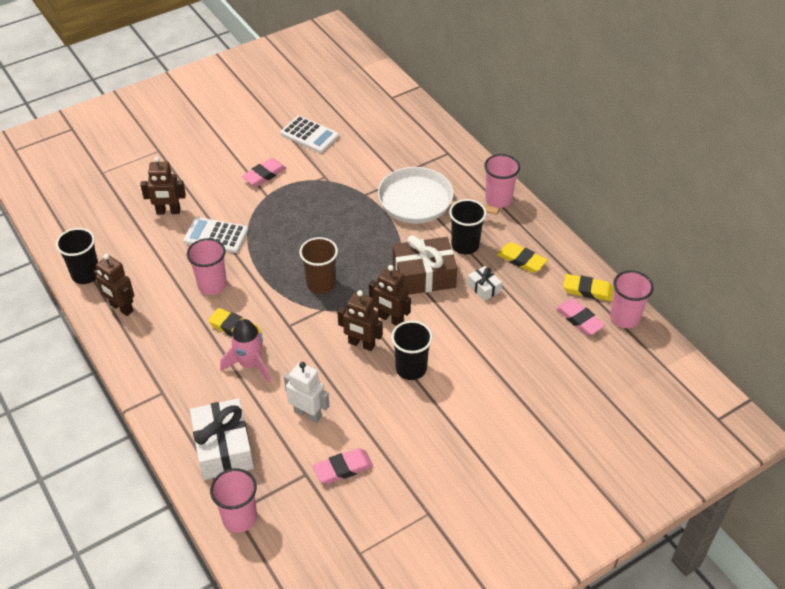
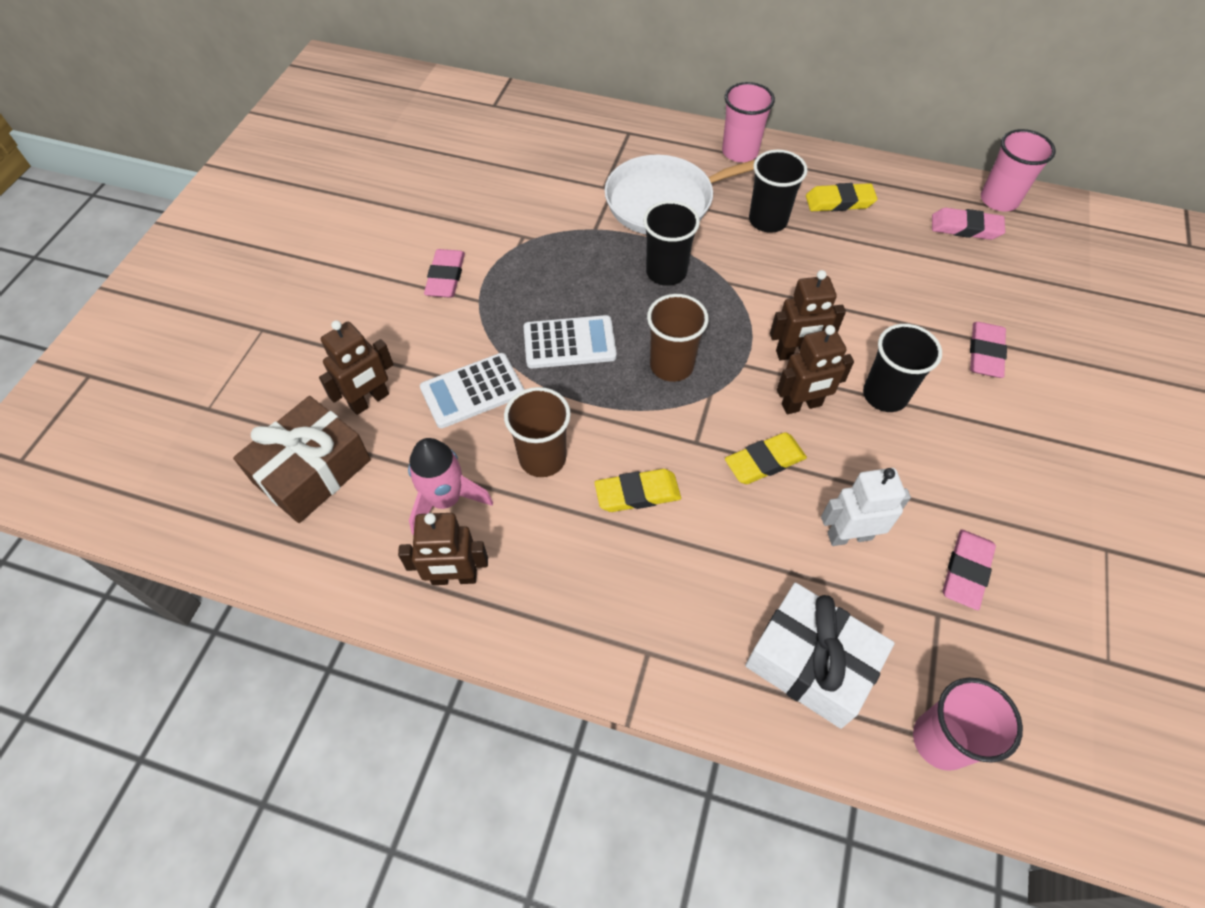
camera: 40 degrees left, 10 degrees up
(86, 274) = (346, 567): black cup -> black cup (666, 272)
(212, 285) = (542, 458): pink cup -> brown cup
(250, 364) = (710, 525): pink rocket -> pink rocket (445, 499)
(309, 135) = (447, 198): white calculator -> white calculator (569, 343)
(424, 276) = (768, 281): brown gift -> brown gift (312, 471)
(484, 288) = (842, 254): white gift -> none
(495, 387) = (985, 353): none -> pink eraser
(587, 290) = (935, 193): yellow eraser -> yellow eraser (764, 461)

